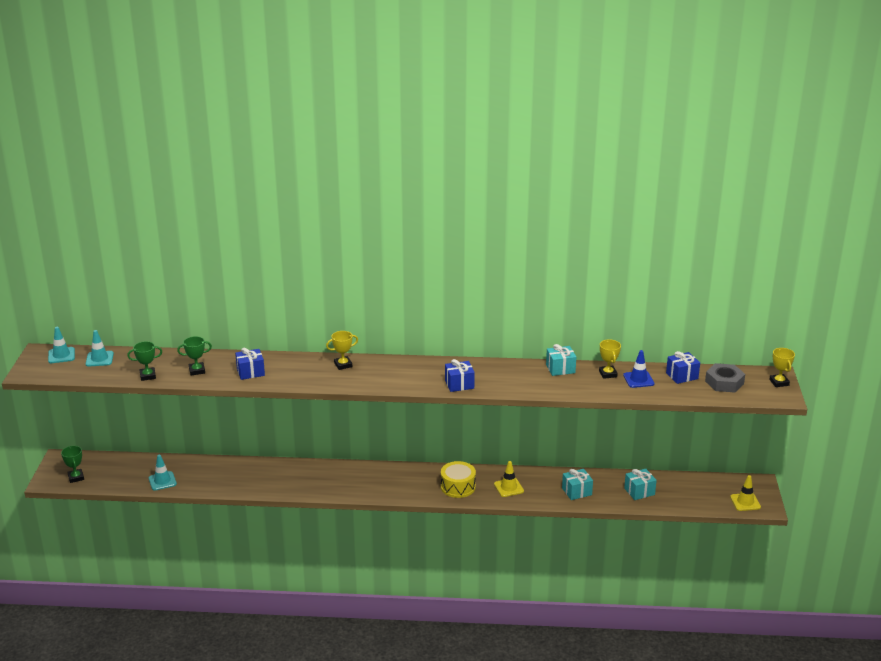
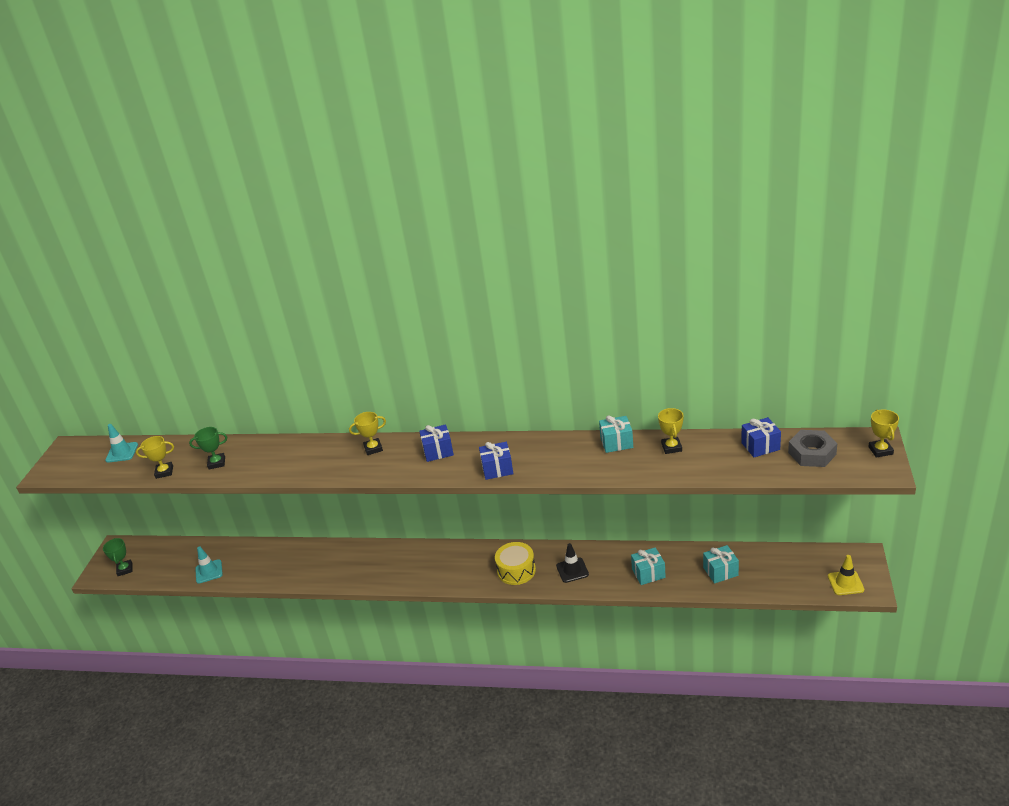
camera: 10 degrees right, 5 degrees up
(61, 355) = (85, 450): turquoise traffic cone -> none
(148, 376) = (164, 472): green trophy -> yellow trophy
(250, 372) = (272, 462): blue gift -> blue gift (438, 451)
(508, 487) = (572, 570): yellow traffic cone -> black traffic cone
(638, 379) = (707, 454): blue traffic cone -> none

